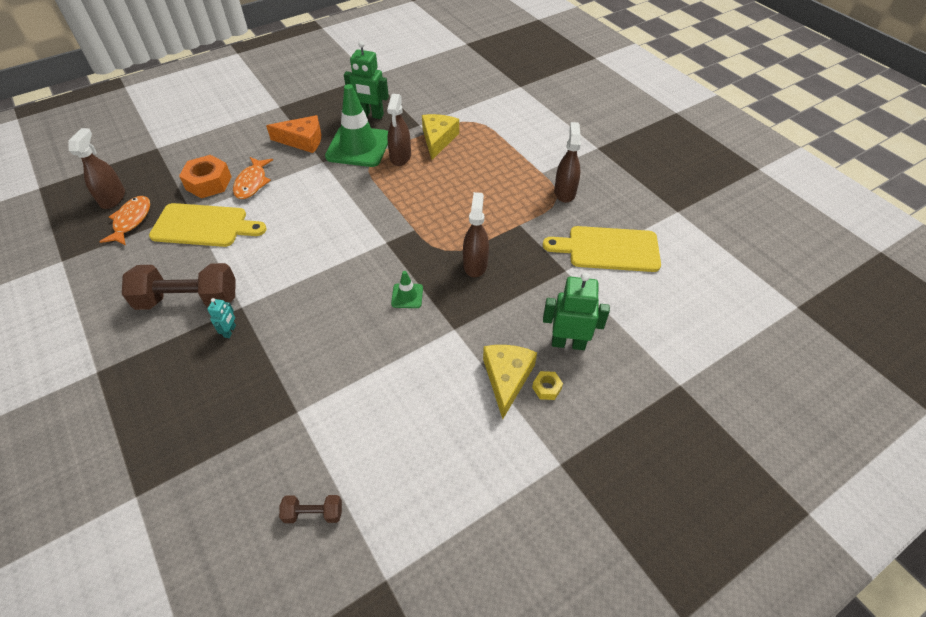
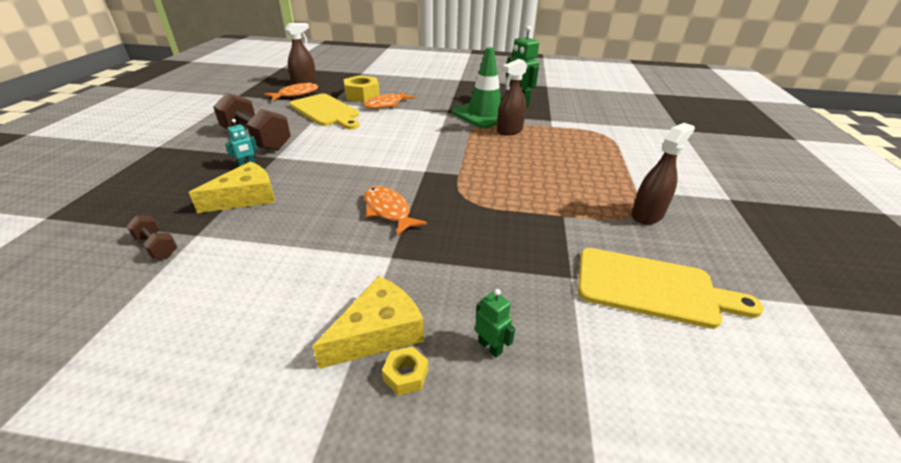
camera: 40 degrees right, 15 degrees down
(208, 183) = (362, 95): orange nut -> yellow nut
(302, 140) = (450, 98): orange cheese -> none
(313, 513) = (76, 314): brown dumbbell -> brown dumbbell (157, 246)
(407, 296) = (388, 211): green traffic cone -> orange fish
(438, 139) = (556, 133): yellow cheese -> yellow cheese (246, 197)
(475, 264) = (478, 221): brown spray bottle -> none
(568, 343) = (490, 347): green robot -> green robot, size x0.50
(608, 249) = (652, 288): yellow cutting board -> yellow cutting board turned 150 degrees clockwise

